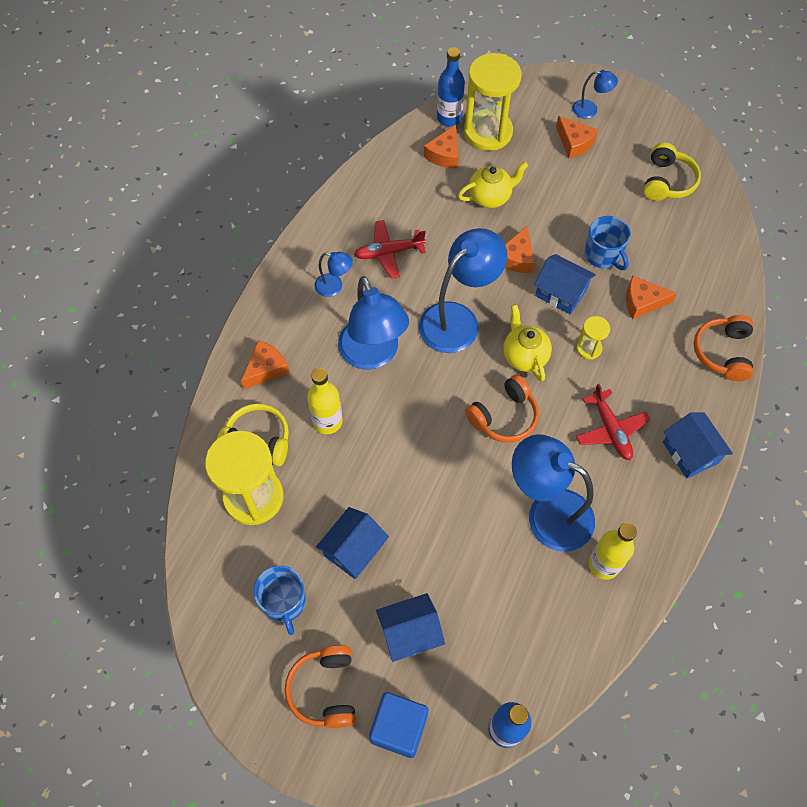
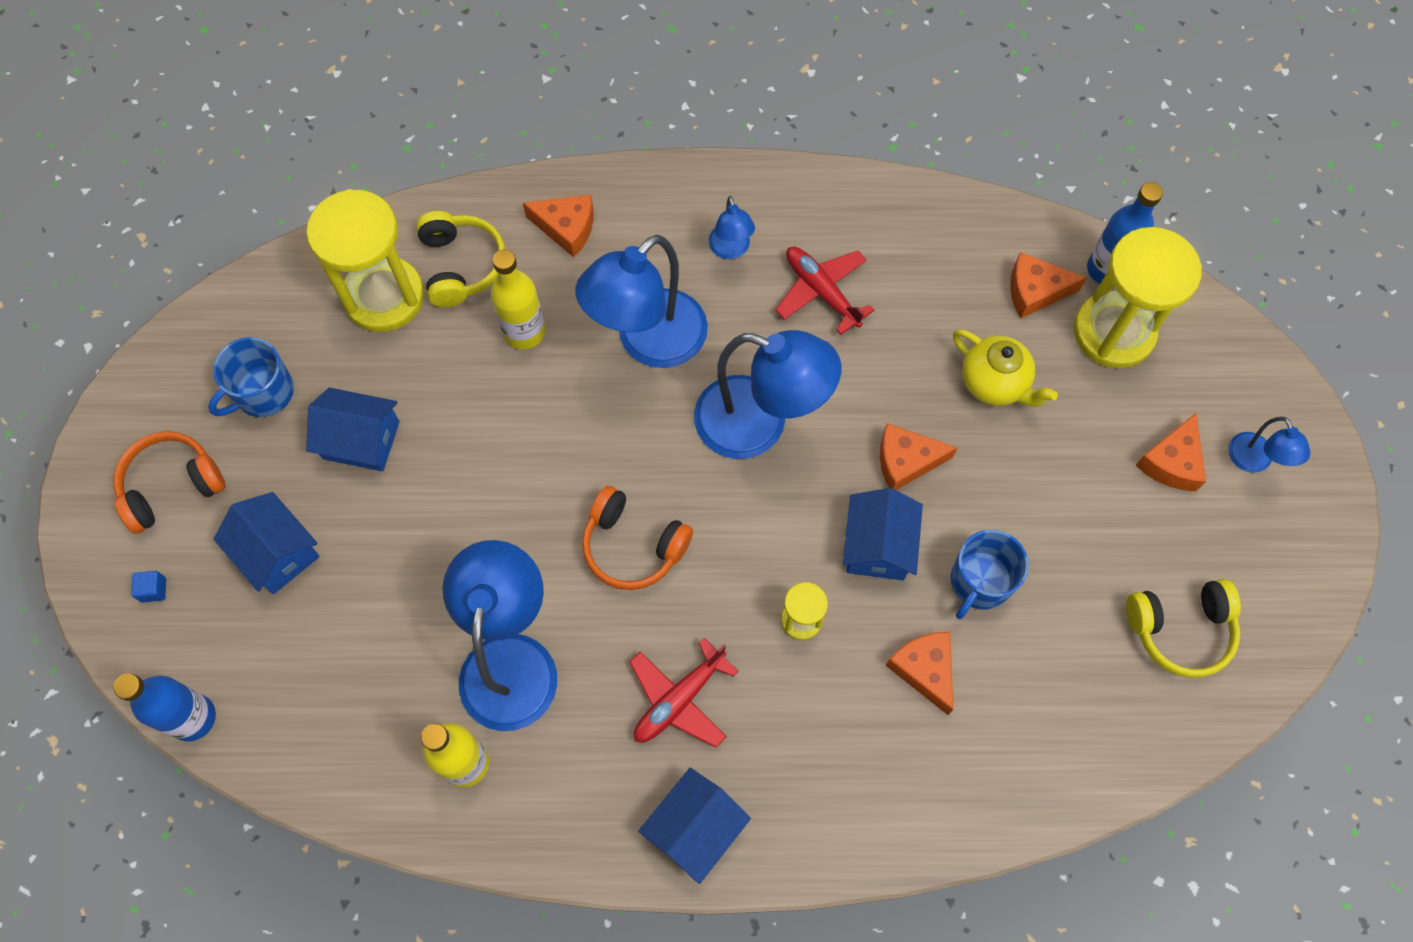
camera: 65 degrees right, 5 degrees up
(399, 728) = (154, 590): blue cube -> blue cube, size x0.40
(524, 356) = (743, 535): yellow teapot -> none
(722, 352) = (895, 823): orange headphones -> none

